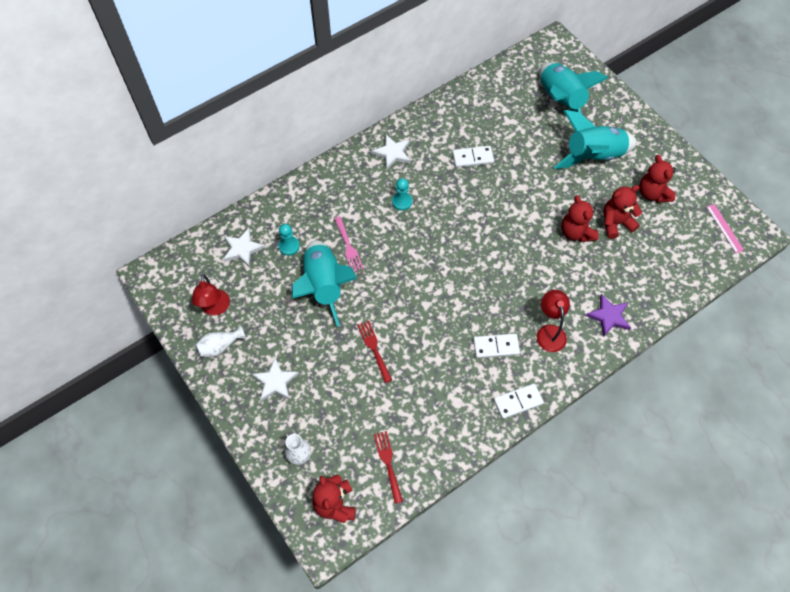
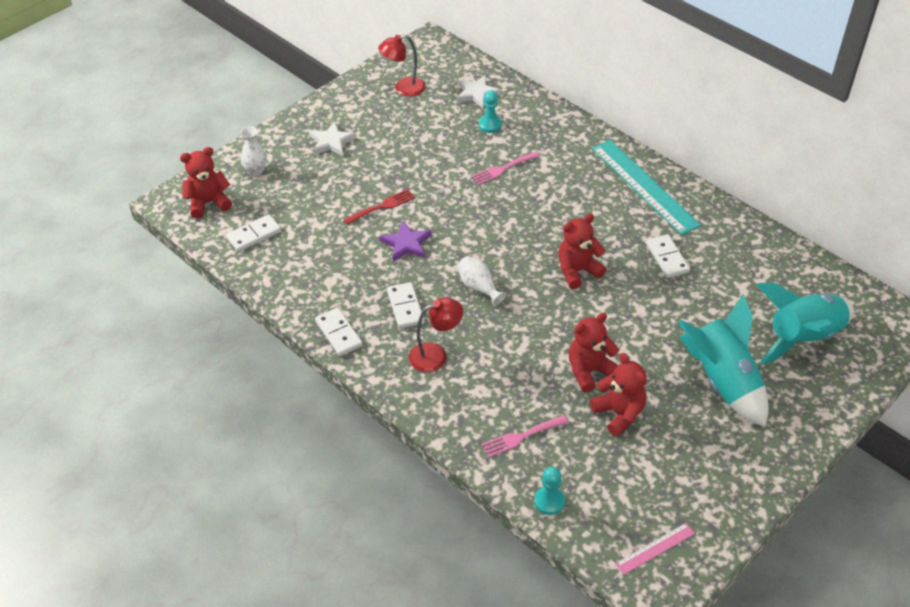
camera: 80 degrees right, 15 degrees down
(220, 346) = (362, 99): white vase -> white vase (478, 287)
(323, 286) = (448, 158): turquoise rocket -> none
(388, 463) = (254, 235): red fork -> white domino
(392, 153) = (644, 186): white star -> turquoise ruler
(402, 201) = (578, 203): turquoise pawn -> turquoise pawn (549, 501)
(609, 316) = (471, 414): purple star -> purple star (406, 244)
(631, 287) = (521, 437): none -> pink fork
(652, 193) = (685, 454): red teddy bear -> red teddy bear (577, 271)

